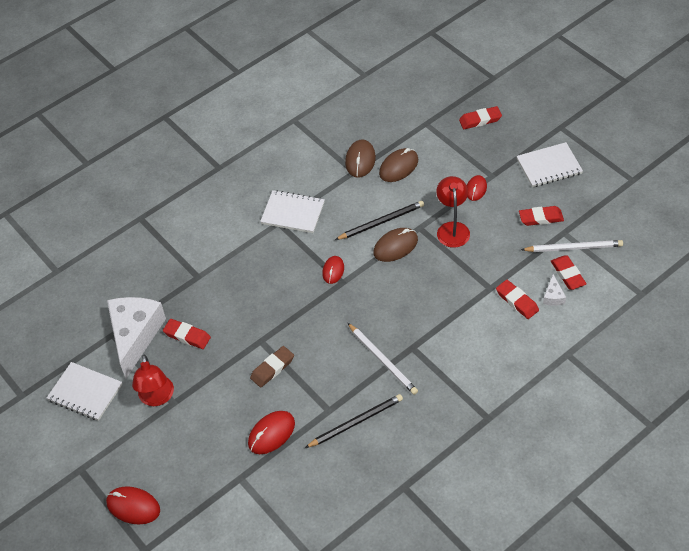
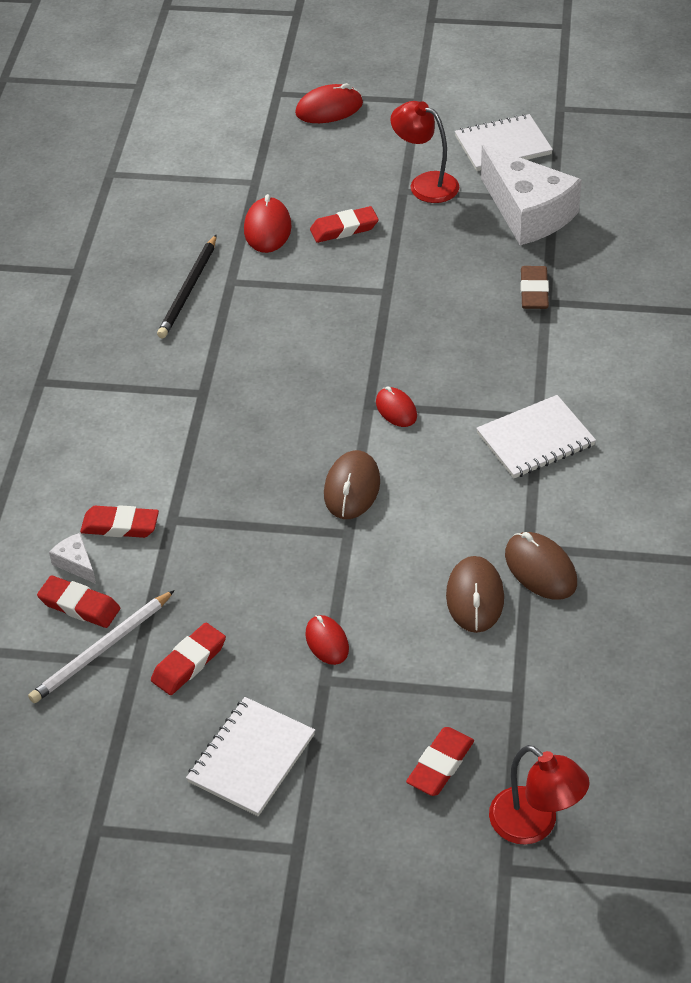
camera: 135 degrees right, 5 degrees down
(187, 336) = (473, 246): red eraser -> red eraser (344, 229)
(272, 368) = (339, 277): brown eraser -> brown eraser (534, 291)
(381, 222) = (407, 506): black pencil -> none
(382, 360) = (223, 359): white pencil -> none
(452, 228) = (301, 561): red lamp -> red lamp (534, 825)

